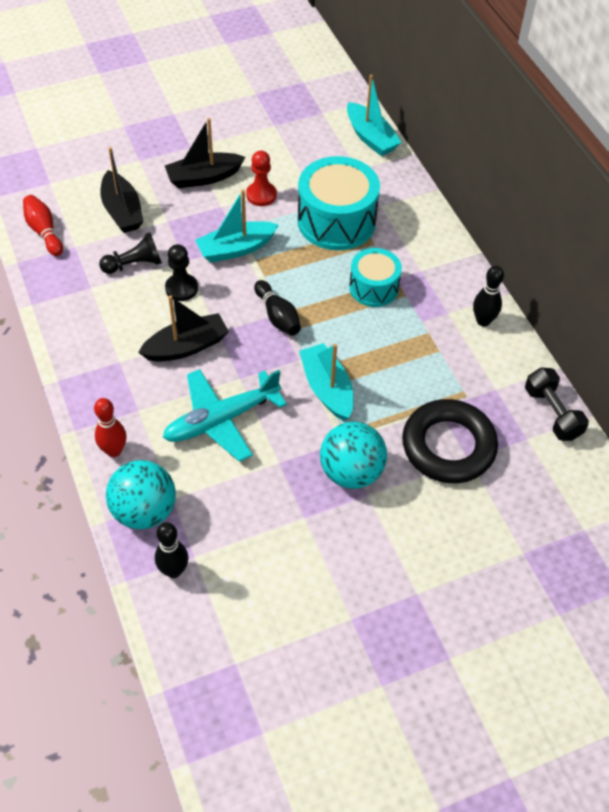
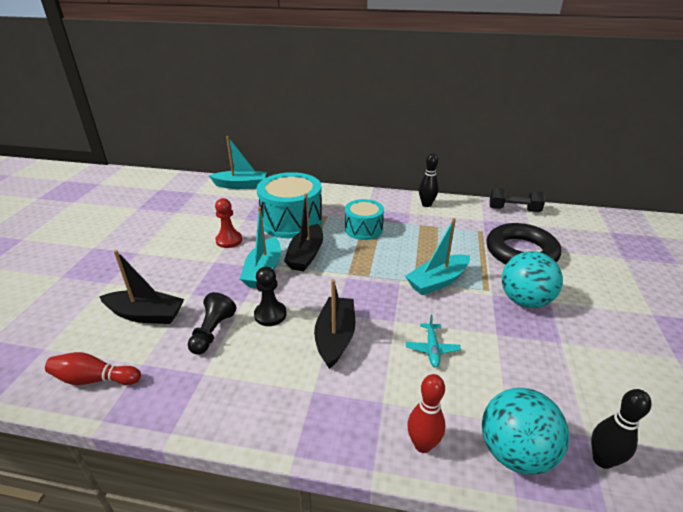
camera: 55 degrees left, 20 degrees down
(203, 177) = (175, 258): black boat -> black boat (306, 255)
(222, 420) = (432, 349): turquoise plane -> turquoise plane, size x0.47
(277, 316) = (349, 277): black bowling pin -> none
(327, 389) = (437, 281): turquoise boat -> turquoise boat turned 45 degrees counterclockwise

